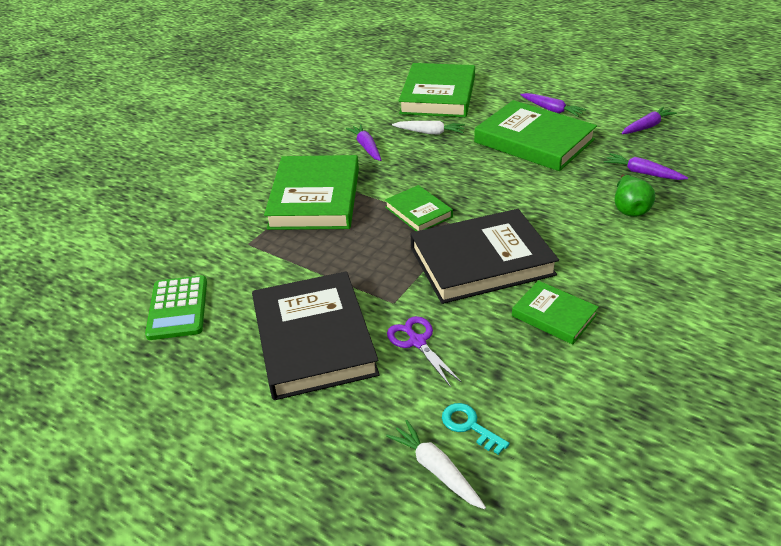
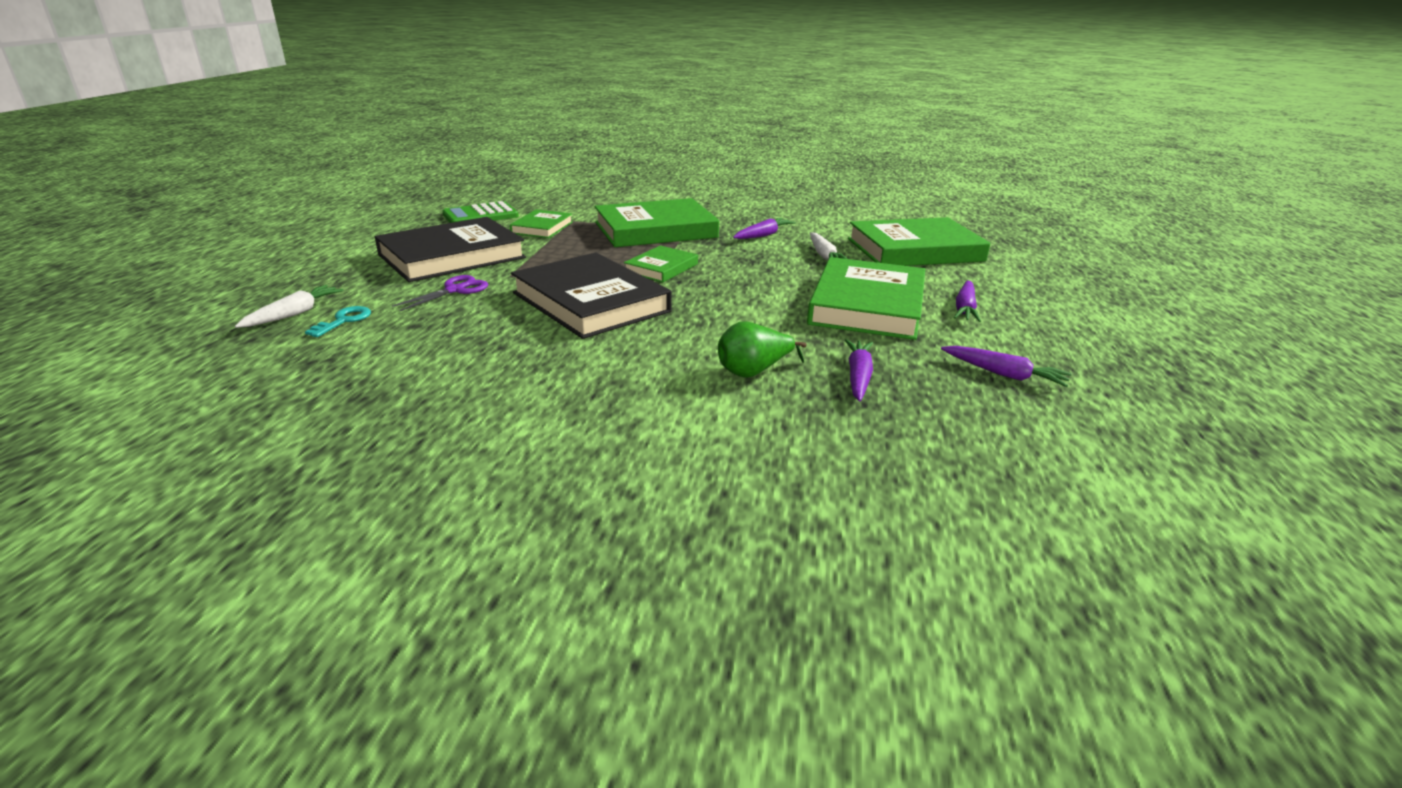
camera: 65 degrees right, 10 degrees down
(554, 315) = (510, 343): green book -> green book (542, 227)

